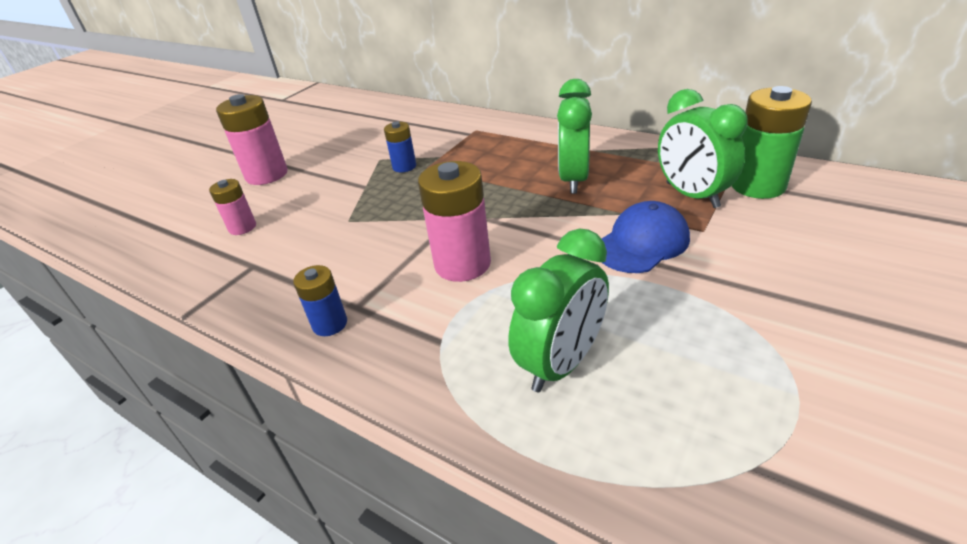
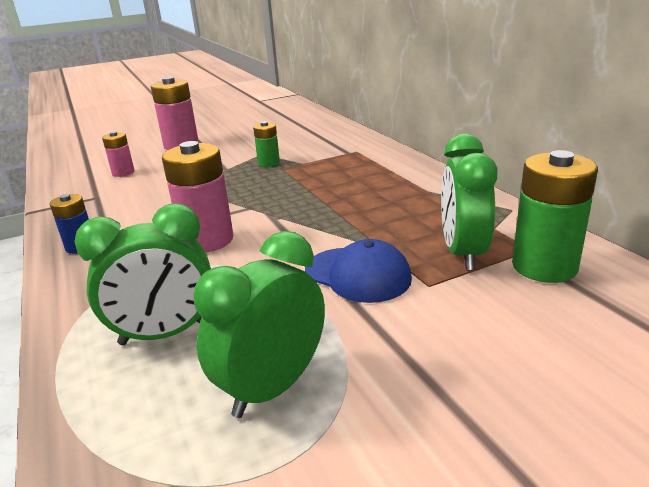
camera: 30 degrees right, 10 degrees down
(404, 166) = (269, 163): blue battery -> green battery
(573, 179) = (376, 208): green clock -> green clock (272, 387)
(641, 243) = (357, 274): blue cap -> blue cap turned 45 degrees clockwise

